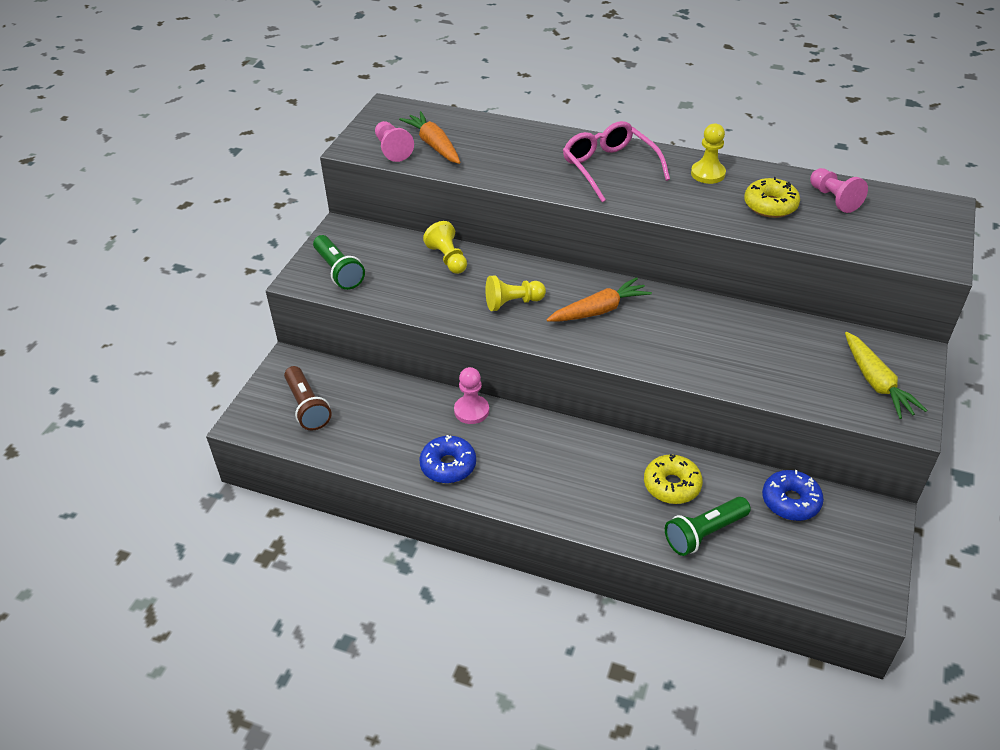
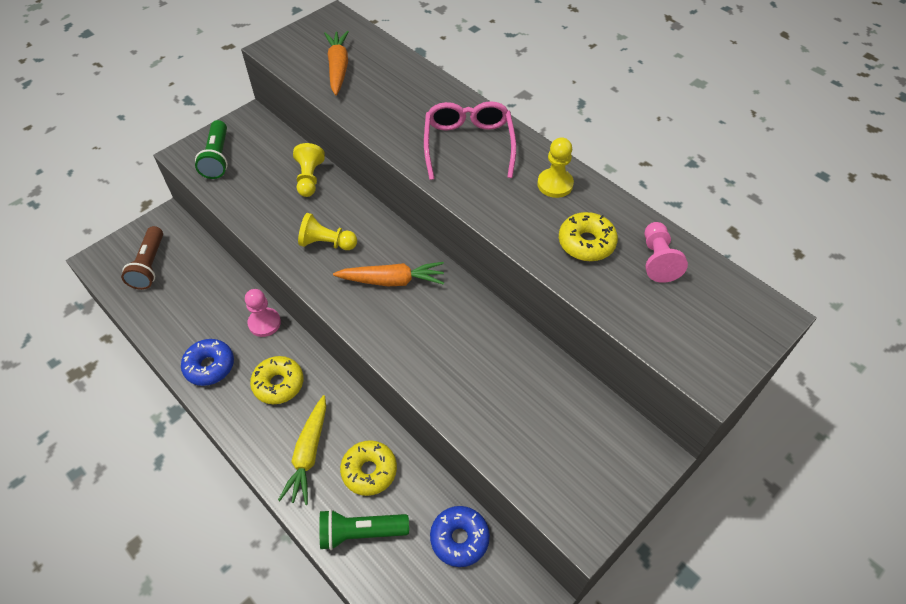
camera: 25 degrees right, 10 degrees up
(392, 150) = (301, 61): pink pawn -> none
(529, 453) = (278, 384): none -> yellow donut
(876, 382) = (586, 470): yellow carrot -> yellow carrot (308, 454)

